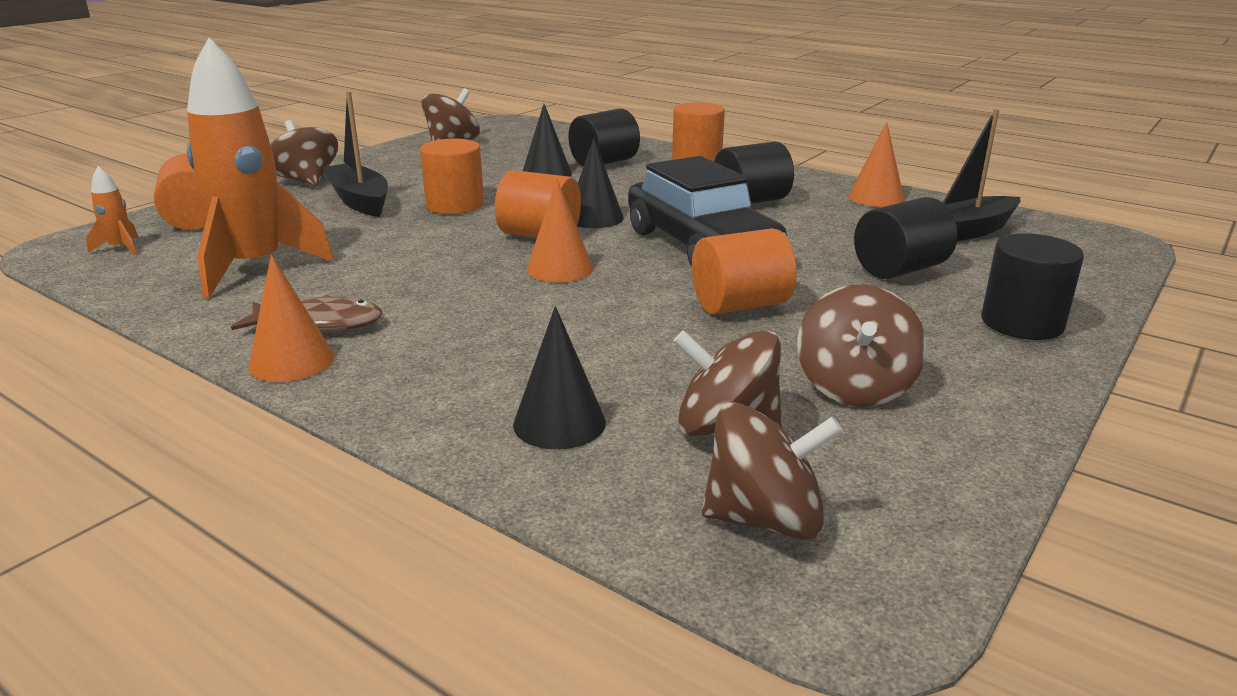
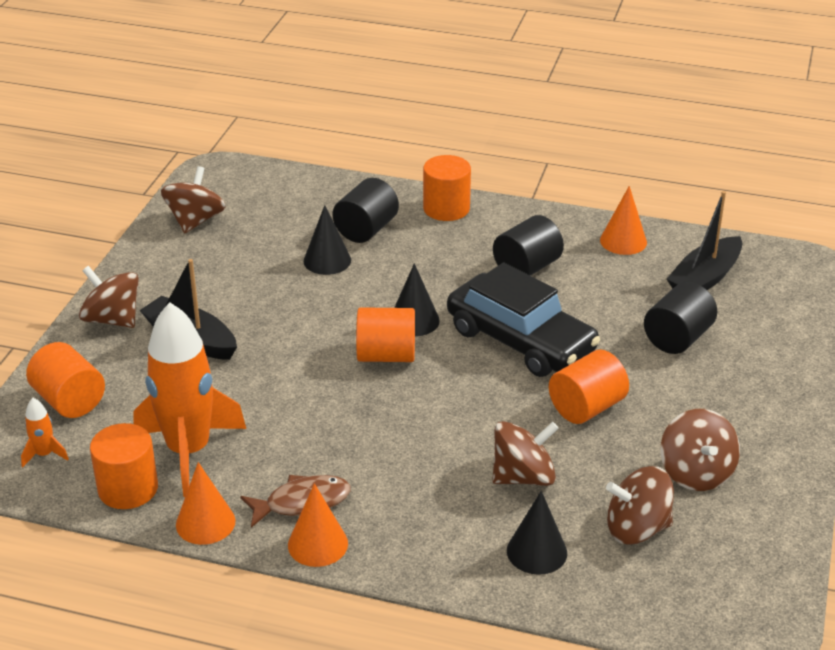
camera: 20 degrees left, 10 degrees up
(455, 205) = (282, 327): orange cylinder -> orange cylinder (128, 489)
(559, 268) = (431, 395): orange cone -> orange cone (205, 523)
(764, 519) = (691, 591): brown spinning top -> brown spinning top (523, 477)
(1022, 323) = (776, 382): black cylinder -> none

